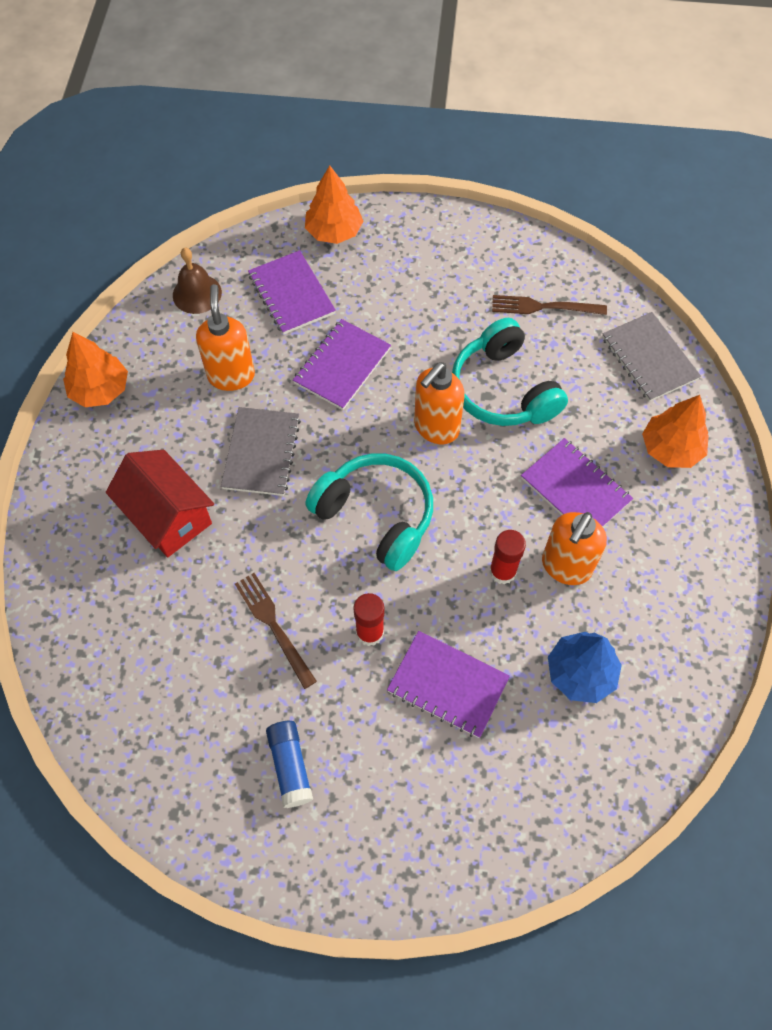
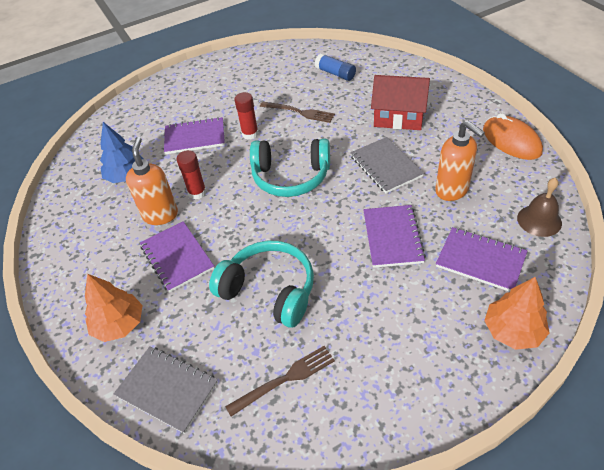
camera: 150 degrees right, 15 degrees down
(100, 389) = (511, 141): orange tree -> orange mouse
(290, 766) = (246, 82): blue glue stick -> blue glue stick (335, 73)
(436, 428) = (296, 239): orange soap dispenser -> none
(575, 490) = (177, 257): purple notebook -> purple notebook turned 45 degrees clockwise

